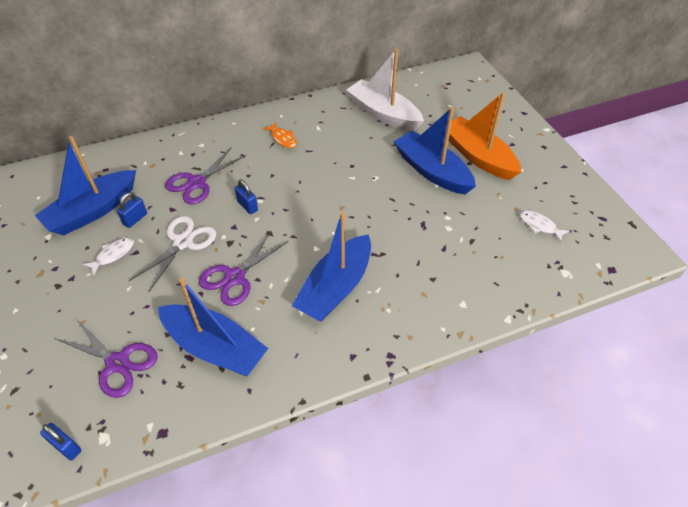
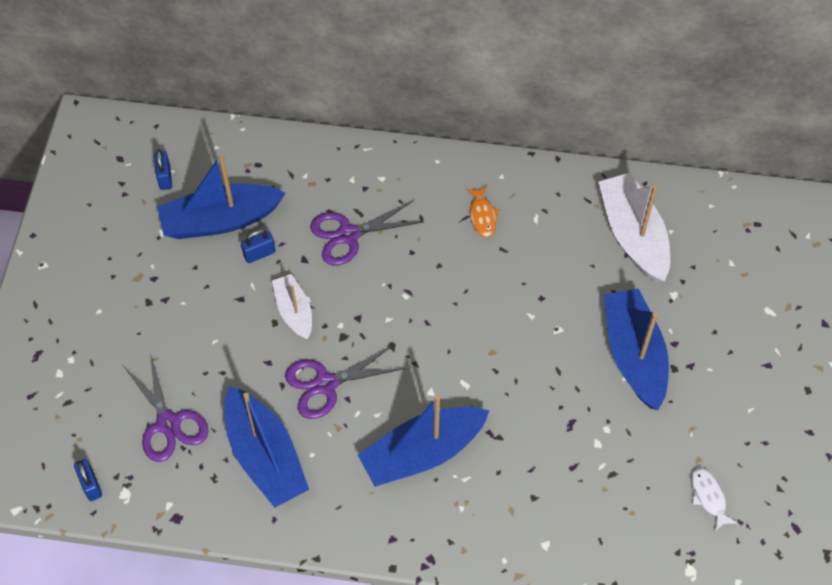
camera: 30 degrees right, 10 degrees up
(113, 255) = (217, 291): white fish -> none
(183, 242) = (294, 311): white scissors -> white boat
(247, 206) = (387, 296): blue padlock -> blue padlock (165, 177)
(478, 156) = (708, 362): orange boat -> none

